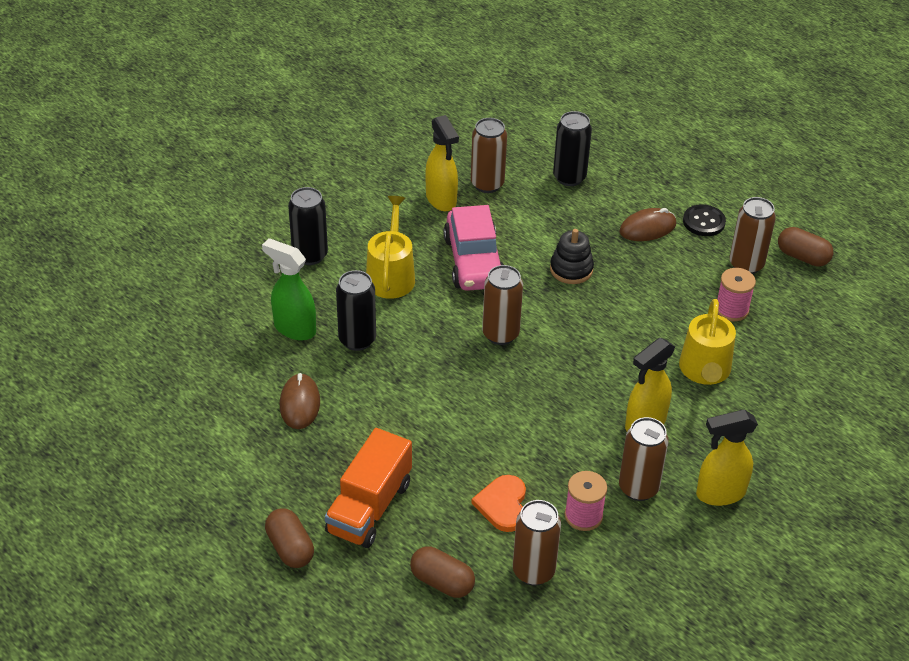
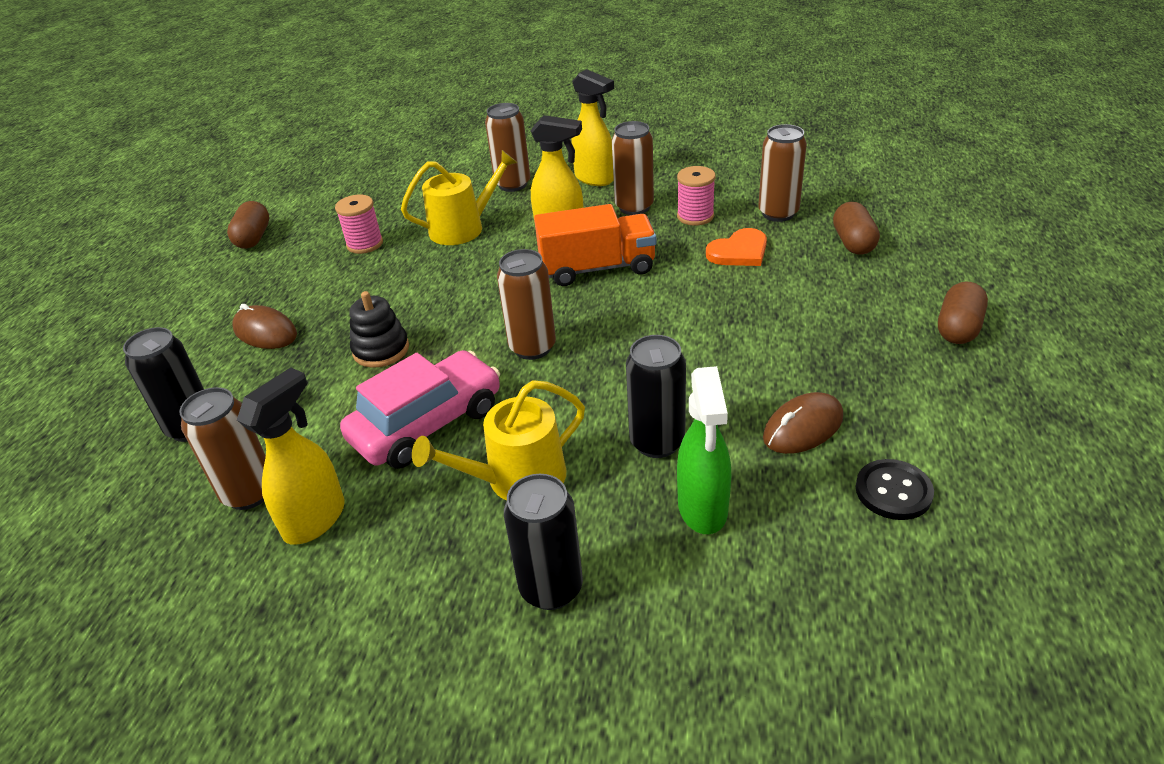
camera: 120 degrees left, 5 degrees down
(369, 507) = (848, 311): orange truck -> orange truck (597, 268)
(704, 222) = (229, 304): black button -> black button (893, 491)
(746, 265) = (288, 259): brown can -> brown can (513, 184)

